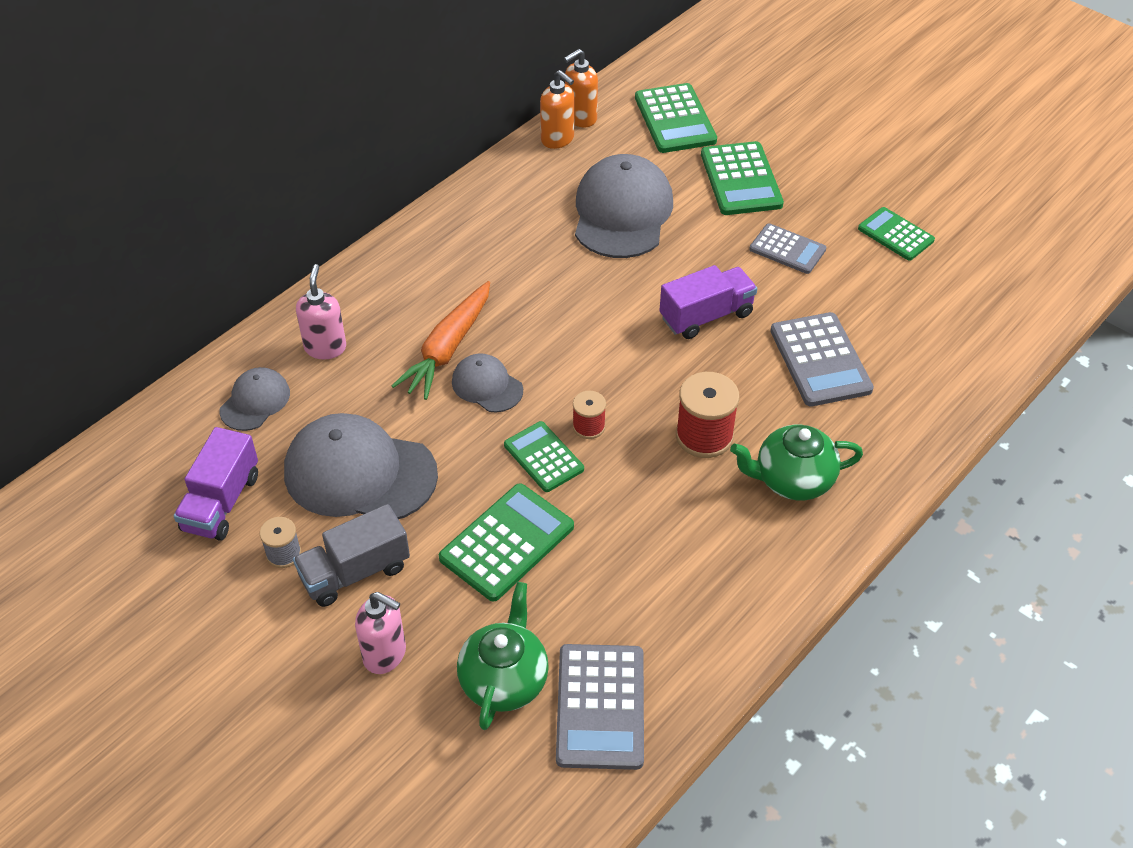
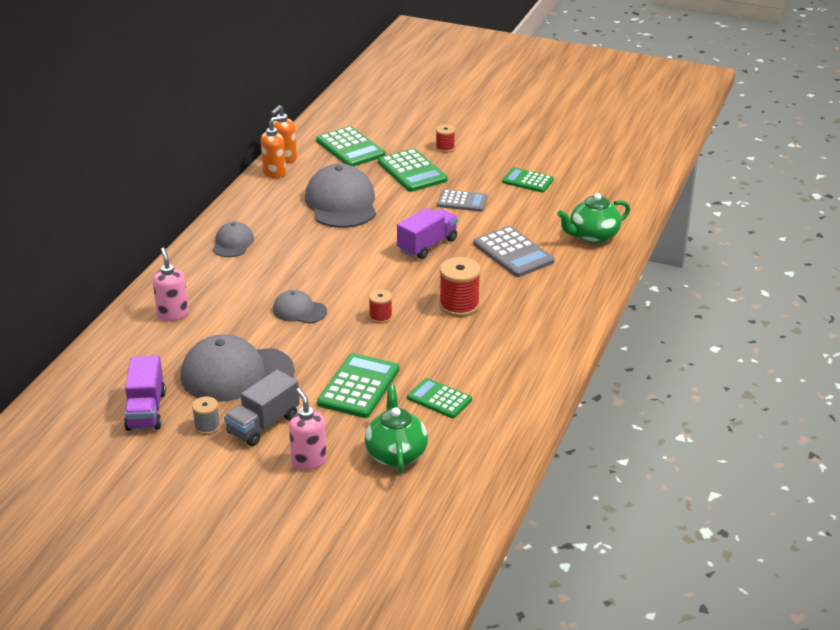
camera: 20 degrees left, 15 degrees down
(255, 401) = (138, 353): grey cap -> grey cap (233, 243)
(385, 654) = (309, 461): pink soap dispenser -> pink soap dispenser turned 120 degrees counterclockwise
(447, 349) = (261, 297): orange carrot -> none
(543, 457) = (359, 338): green calculator -> green calculator (439, 399)
(558, 139) = (274, 173): orange soap dispenser -> orange soap dispenser turned 60 degrees counterclockwise
(600, 707) = (465, 452): grey calculator -> none
(792, 480) = (527, 315): green teapot -> green teapot (593, 236)
(803, 148) = (445, 148): none -> red spool

